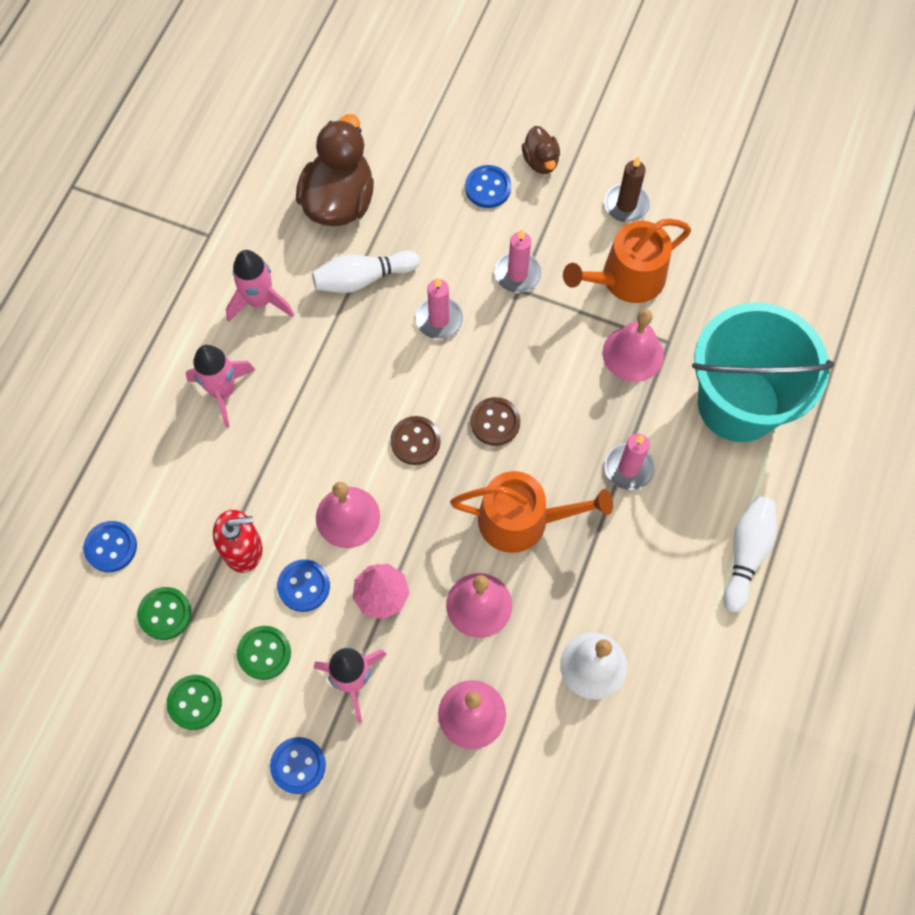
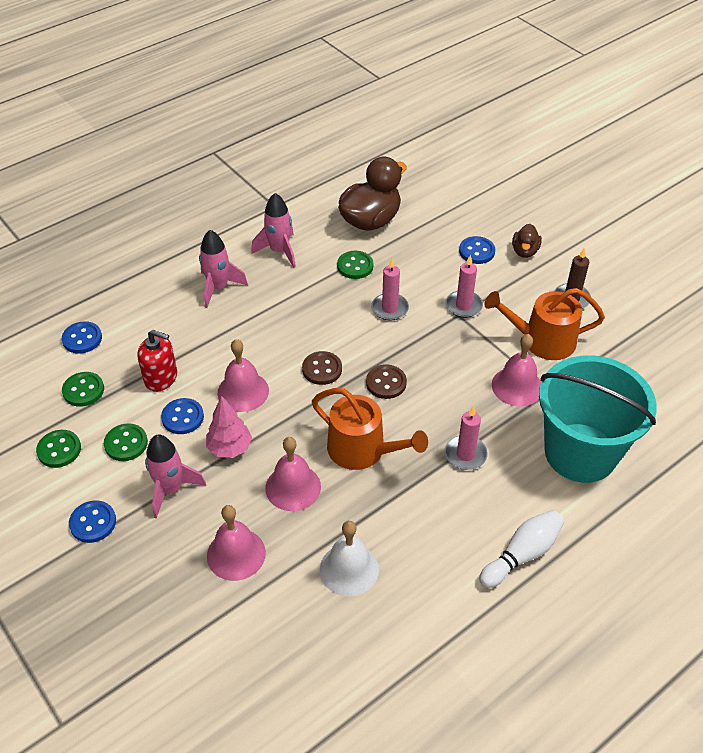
camera: 30 degrees right, 20 degrees down
(363, 278) = (355, 266): white bowling pin -> green button

